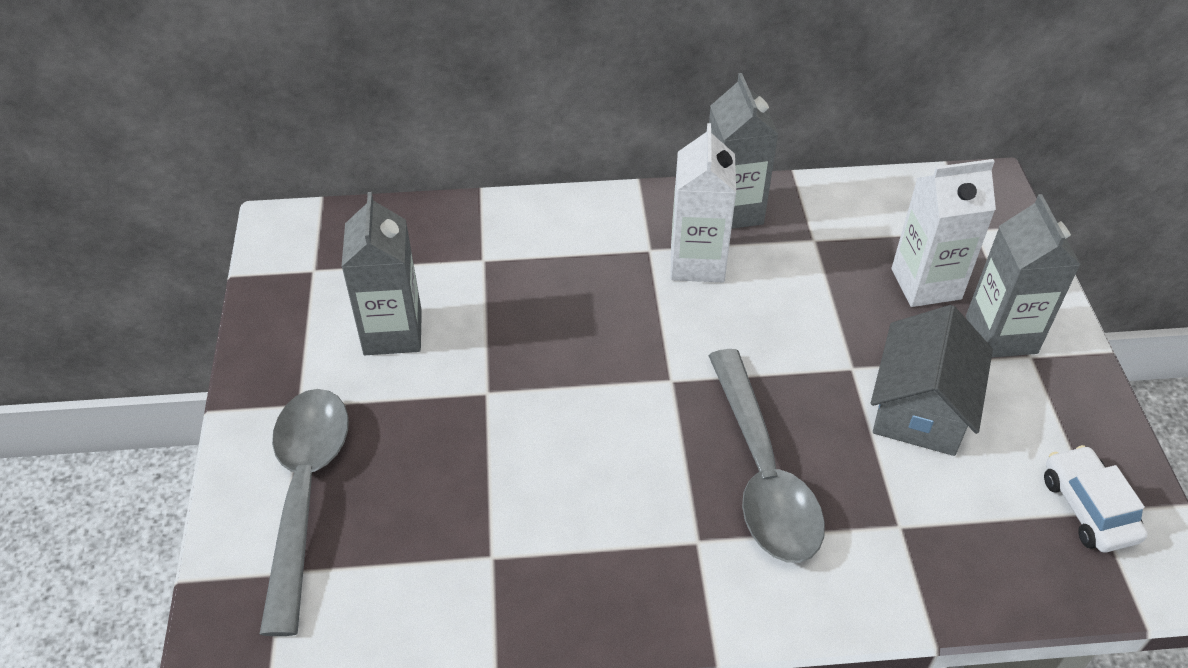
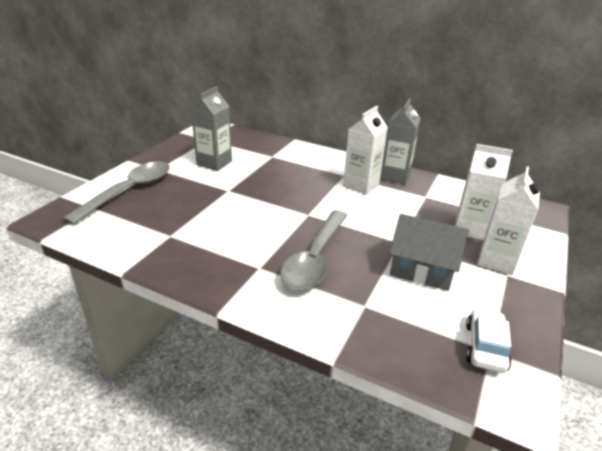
camera: 30 degrees right, 15 degrees down
(921, 407) = (422, 269): grey house -> grey house turned 60 degrees clockwise
(1001, 335) = (496, 261): grey carton -> white carton

